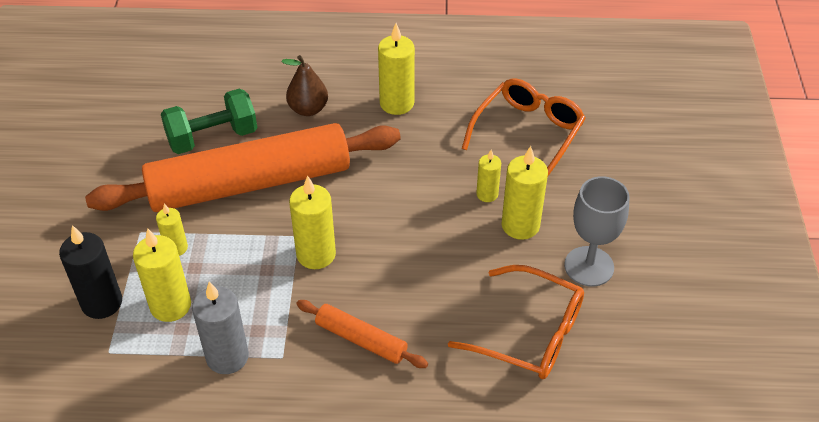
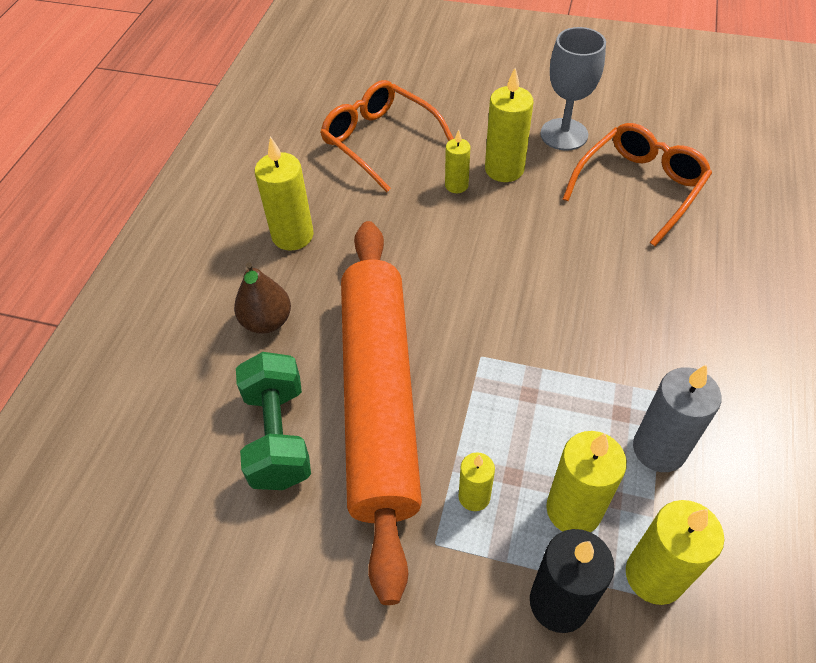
camera: 75 degrees left, 5 degrees up
(316, 254) = (513, 342): yellow candle -> yellow candle (654, 575)
(361, 339) = (640, 316): orange rolling pin -> none

